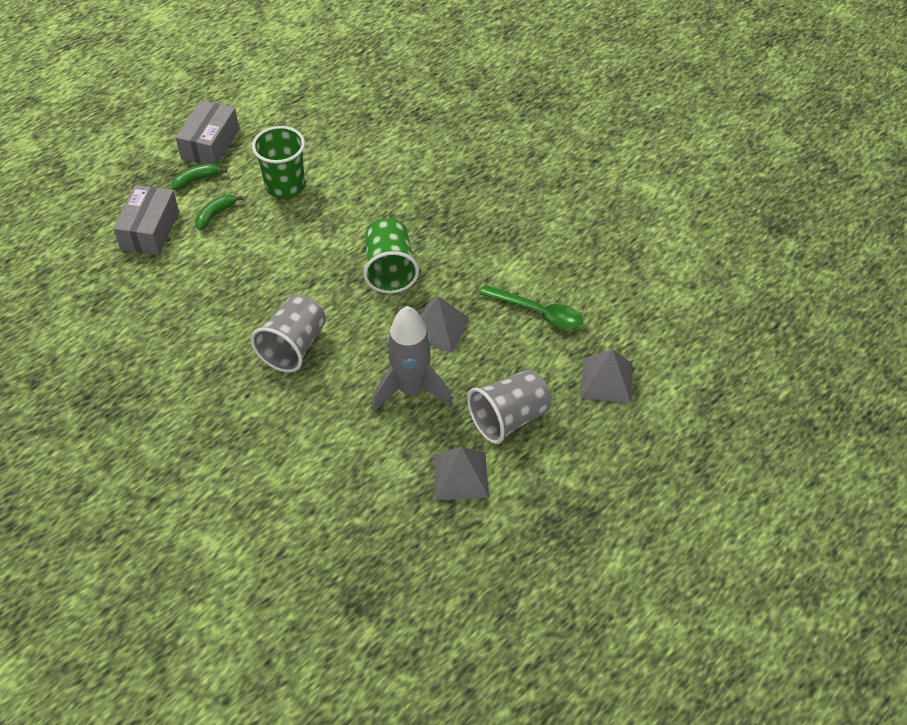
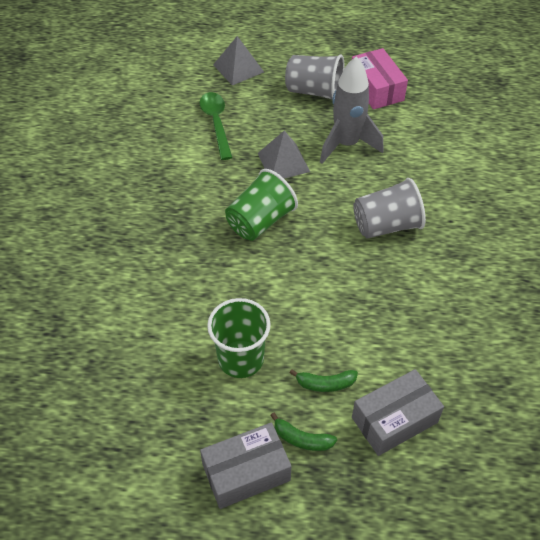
camera: 130 degrees left, 0 degrees up
(461, 476) = (376, 89): grey pyramid -> pink box

